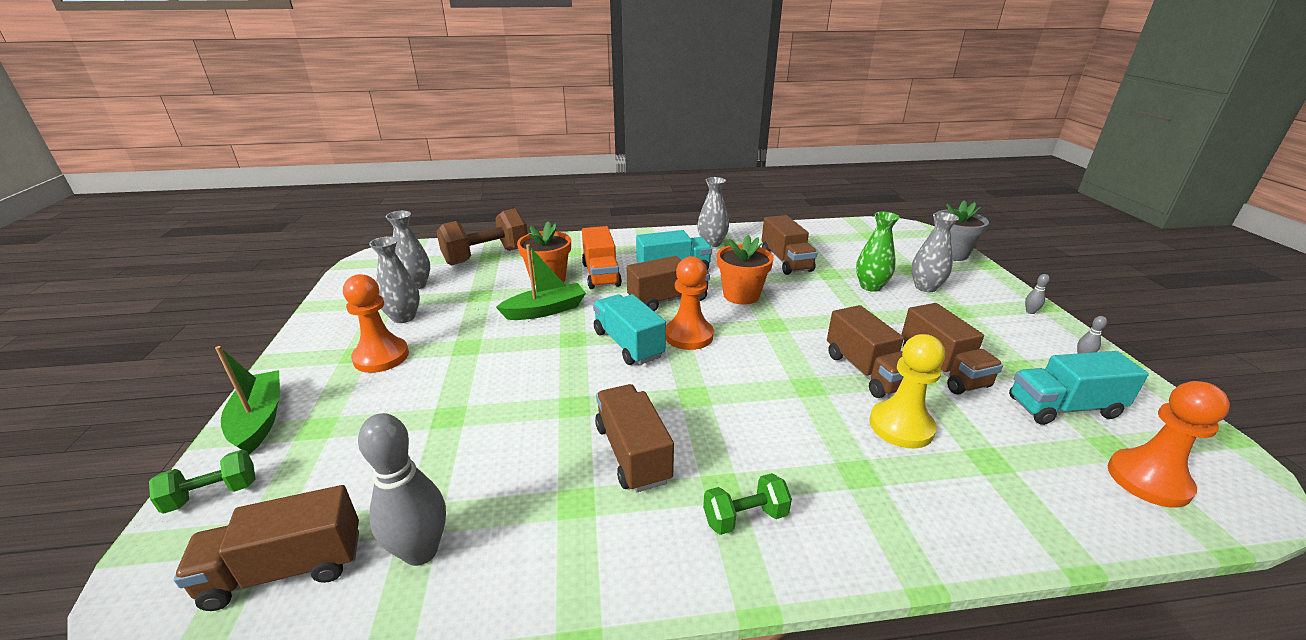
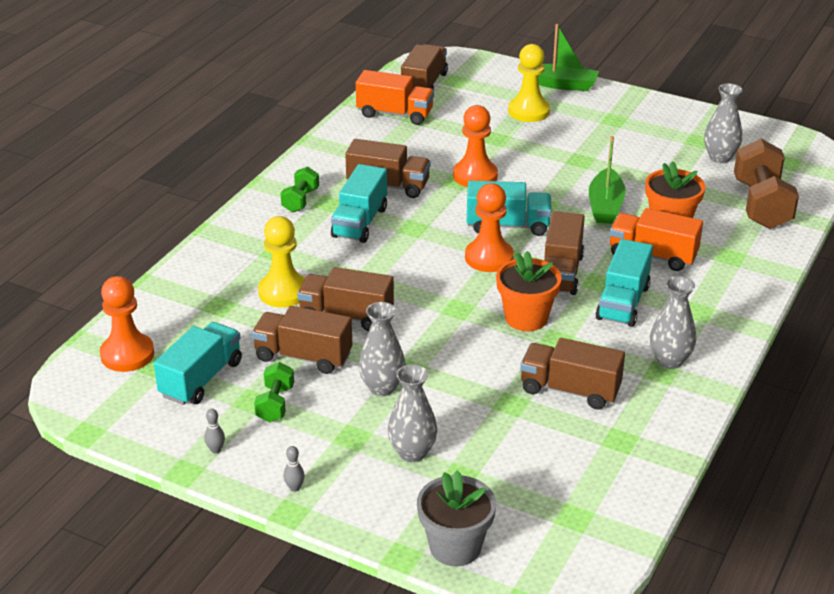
camera: 125 degrees right, 5 degrees up
(213, 494) = (501, 71): green dumbbell -> green dumbbell (275, 404)
(357, 418) = (528, 111): none -> yellow pawn
(381, 357) = (599, 127): orange pawn -> orange pawn (475, 176)
(403, 317) = (657, 143): grey vase -> grey vase (382, 387)
(421, 551) = (395, 114): grey bowling pin -> orange truck
(728, 437) = (360, 222): none -> turquoise truck
(870, 286) = (455, 413): green vase -> none

